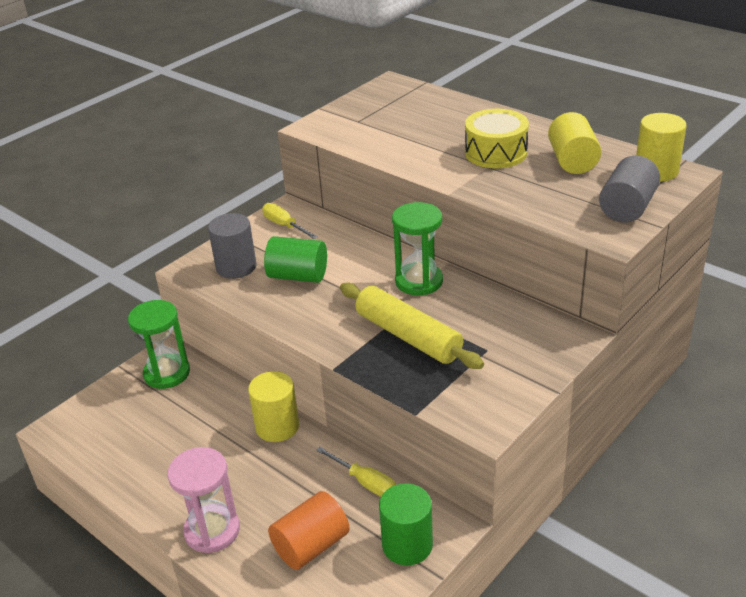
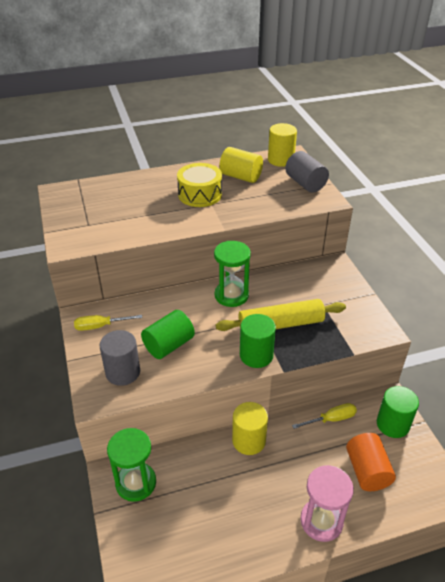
camera: 60 degrees left, 5 degrees up
(339, 339) = (256, 355): none -> green cylinder

